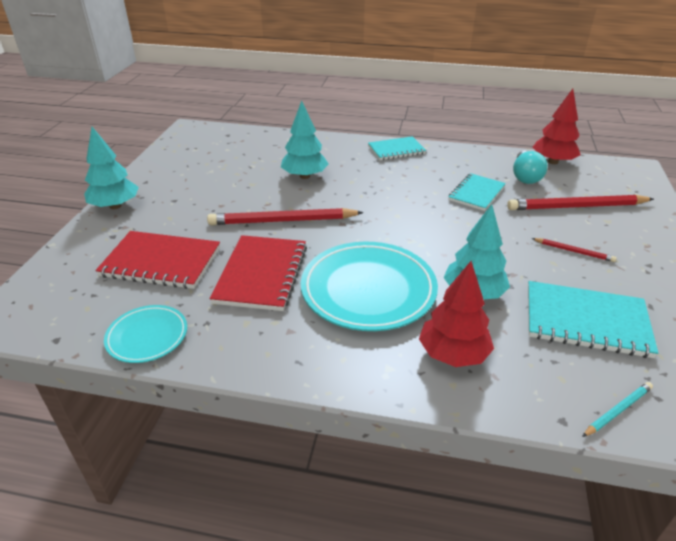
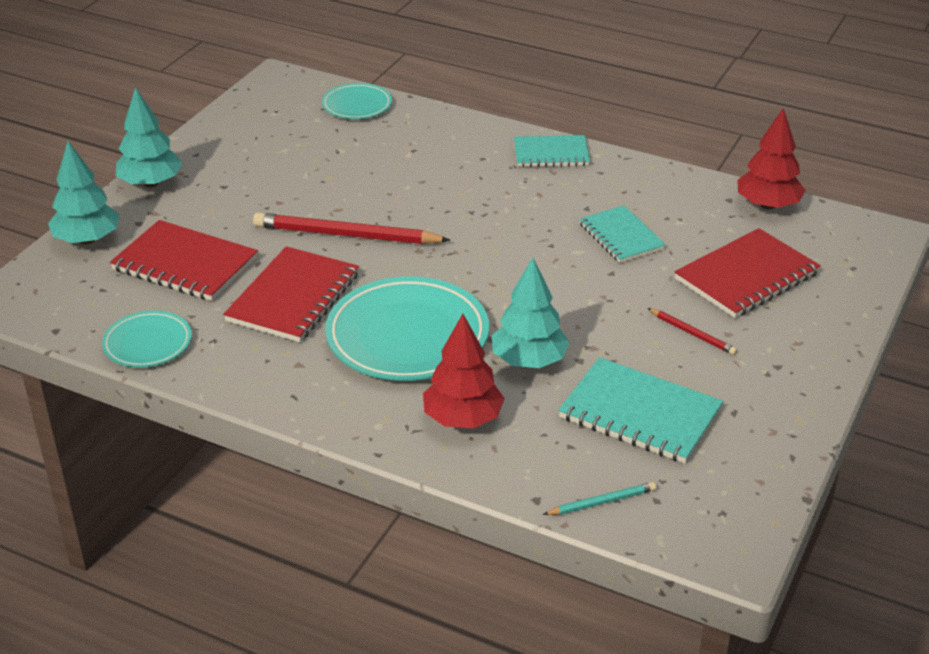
camera: 15 degrees right, 0 degrees up
(251, 138) = (357, 105): none -> turquoise plate
(304, 176) = (403, 176): turquoise tree -> turquoise tree (87, 240)
(476, 193) = (621, 236): turquoise notebook -> turquoise notebook turned 75 degrees counterclockwise
(525, 176) = (709, 222): turquoise light bulb -> none
(576, 207) = (746, 276): red pencil -> red notebook

